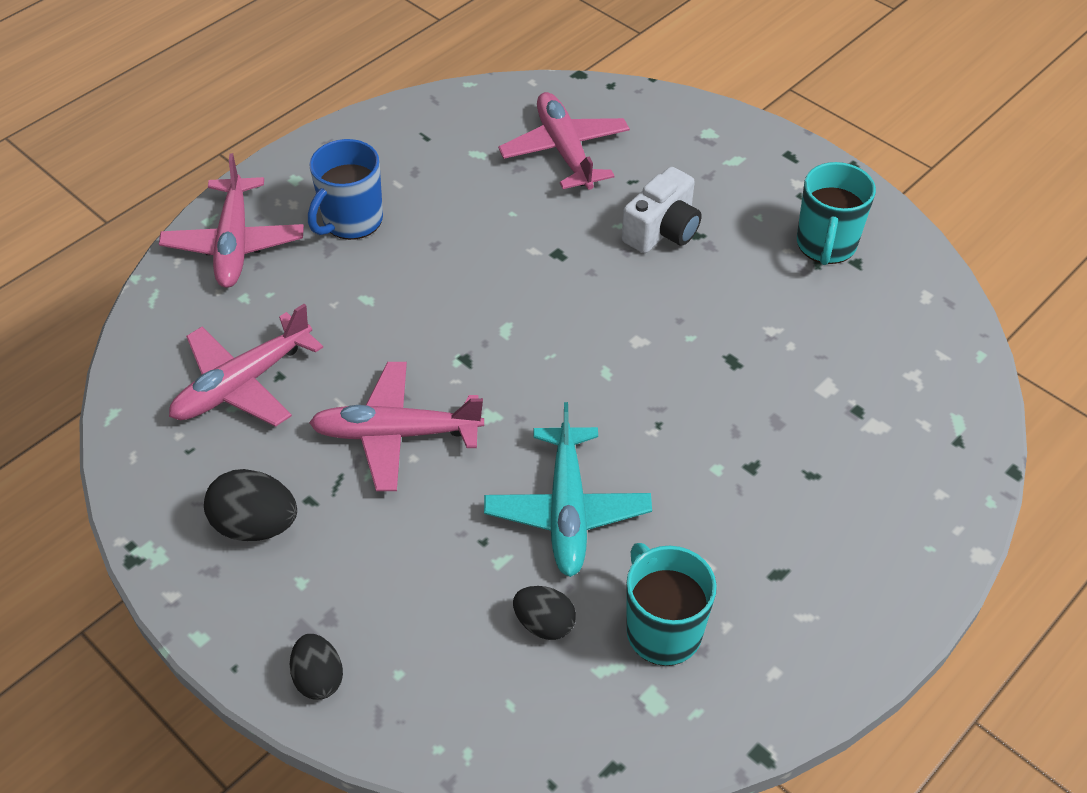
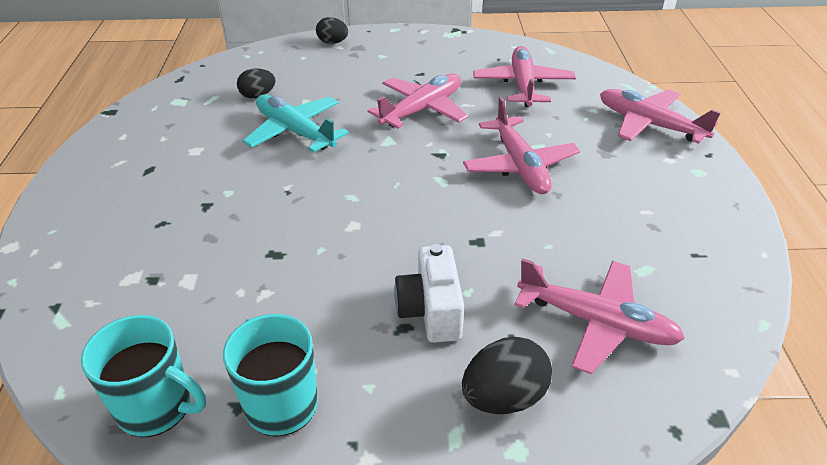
camera: 135 degrees right, 10 degrees down
(256, 525) = (428, 57): black egg -> black egg (504, 397)
(351, 221) = (623, 173): blue mug -> none
(418, 291) = (520, 166): none -> pink plane
(662, 630) = (196, 121): turquoise mug -> turquoise mug (157, 407)

